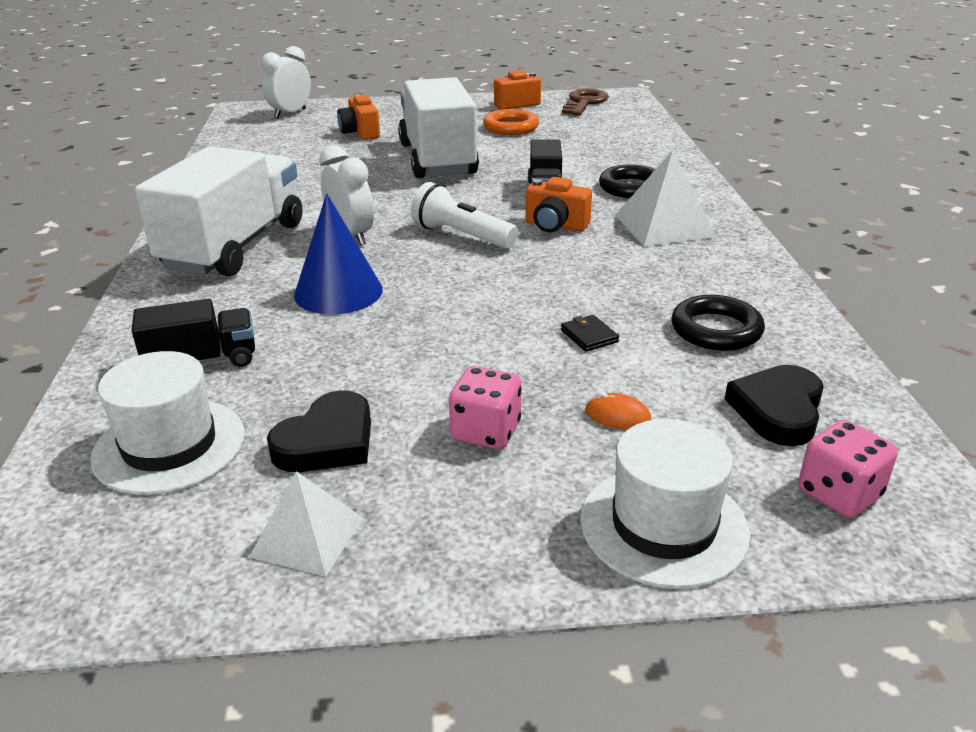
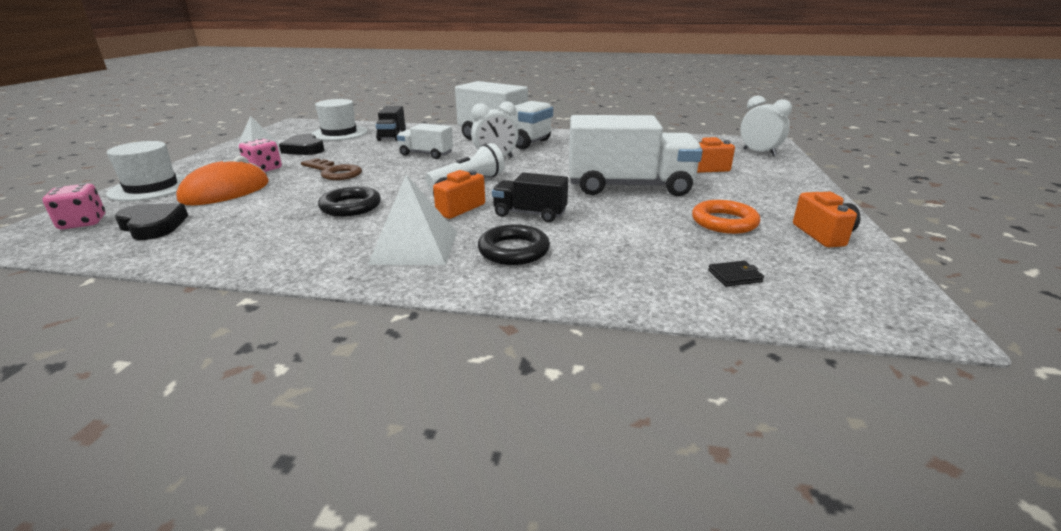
camera: 105 degrees right, 5 degrees down
(338, 292) = (426, 154): blue cone -> white truck
(584, 103) = (851, 279): brown key -> brown key (334, 172)
(589, 336) = (299, 196): black wallet -> black wallet (734, 276)
(617, 416) = (226, 191): orange mouse -> orange mouse, size x2.42
(716, 330) = (246, 229): black ring -> black ring (351, 206)

